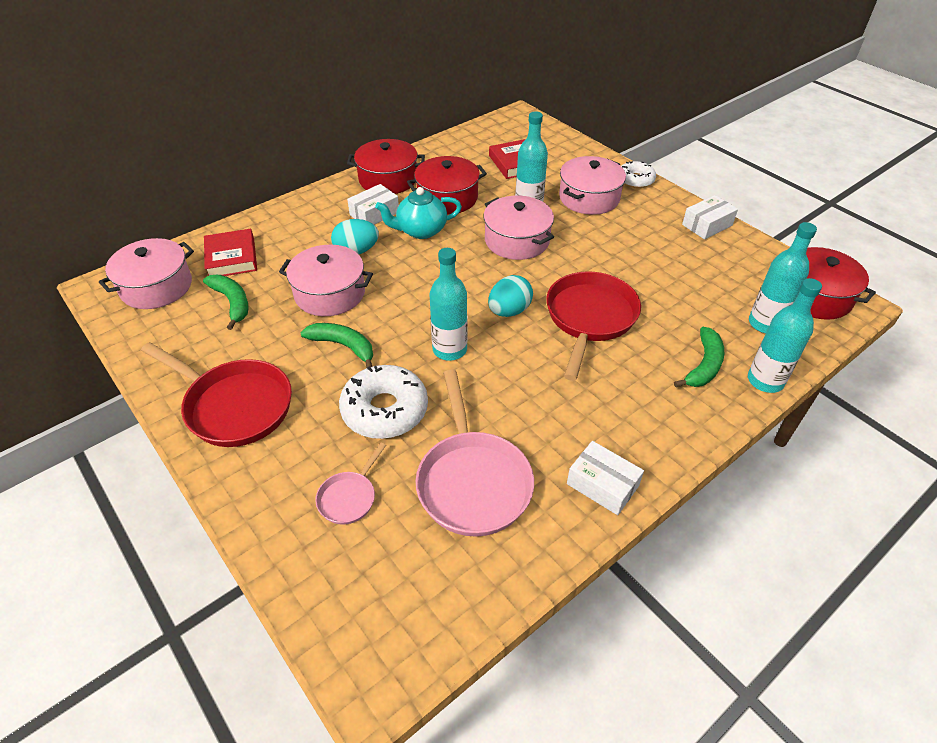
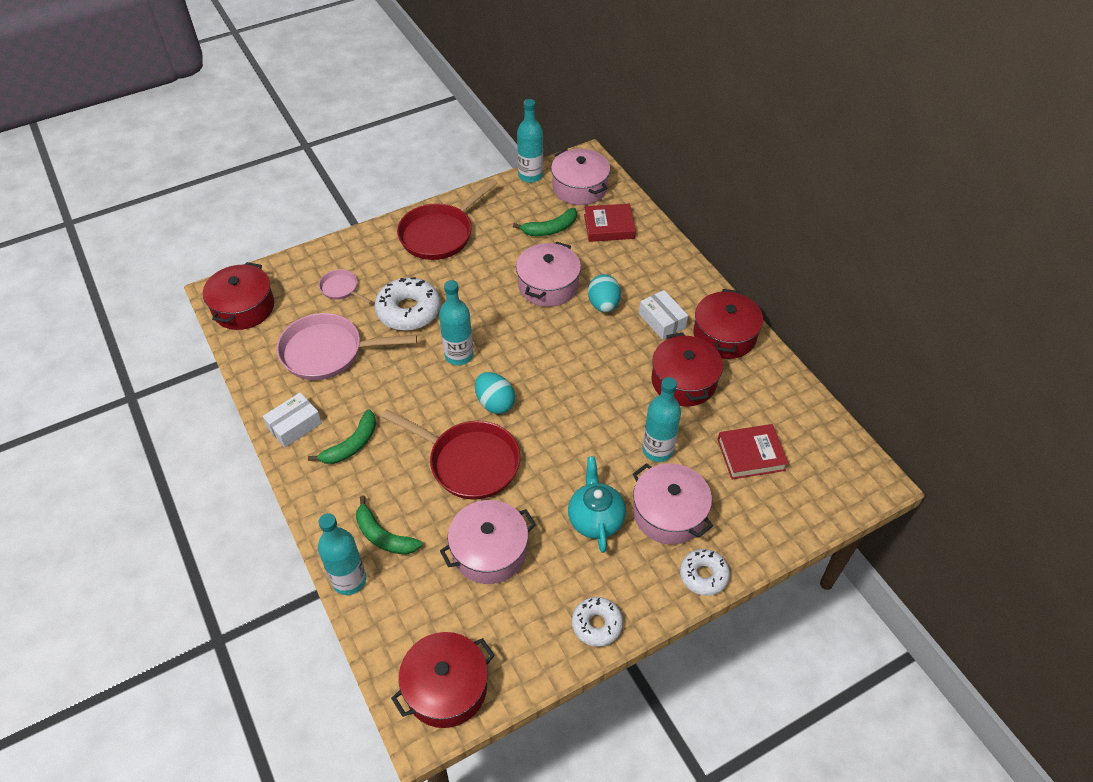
camera: 100 degrees right, 5 degrees up
(343, 346) = (482, 291): green banana -> green banana (352, 445)
(403, 629) = (243, 307): none -> red pot
(421, 230) = (628, 353): turquoise teapot -> turquoise teapot (595, 519)
(517, 240) = (599, 428): pink pot -> pink pot (489, 551)
(707, 225) = (597, 624): white box -> white donut
(765, 324) = (420, 614): turquoise bottle -> turquoise bottle (530, 175)

